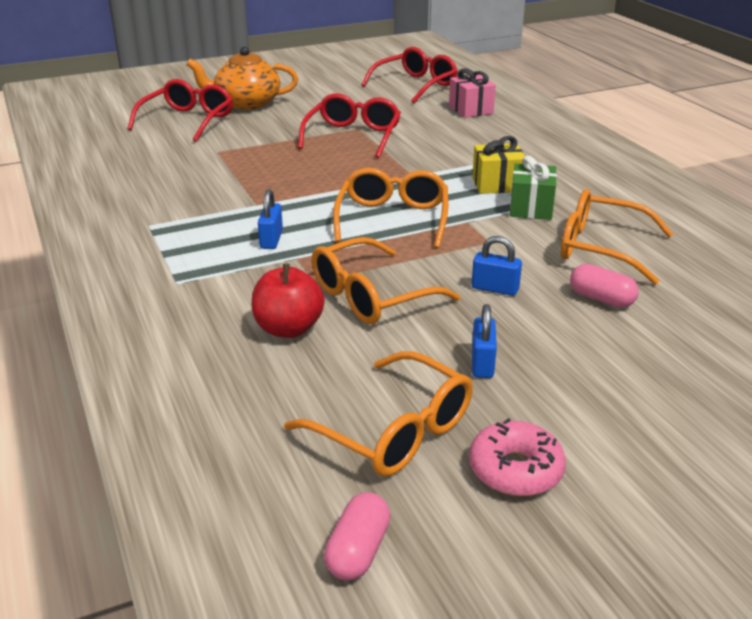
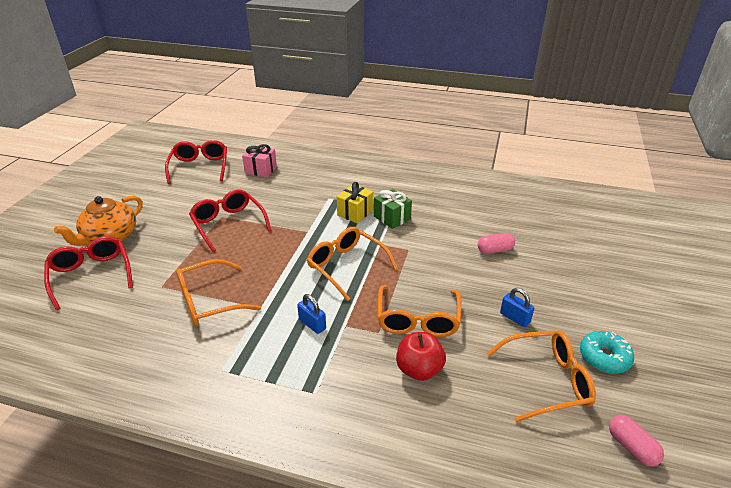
camera: 50 degrees left, 5 degrees up
(495, 288) = (454, 274): blue padlock -> none
(515, 470) = (604, 357): pink donut -> turquoise donut
(600, 248) = (452, 223): orange glasses -> orange glasses (209, 301)

